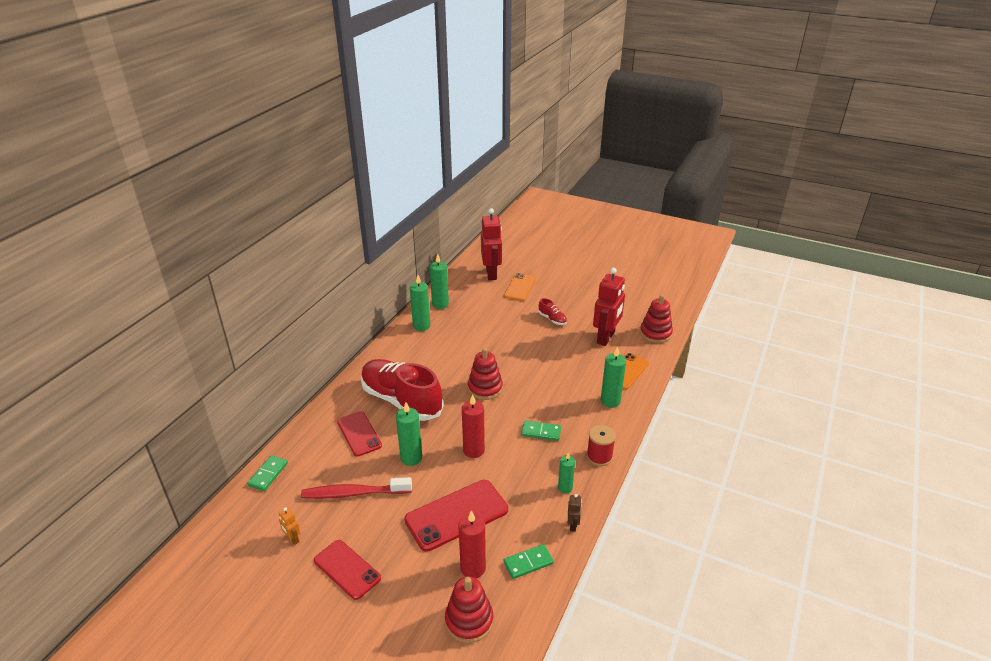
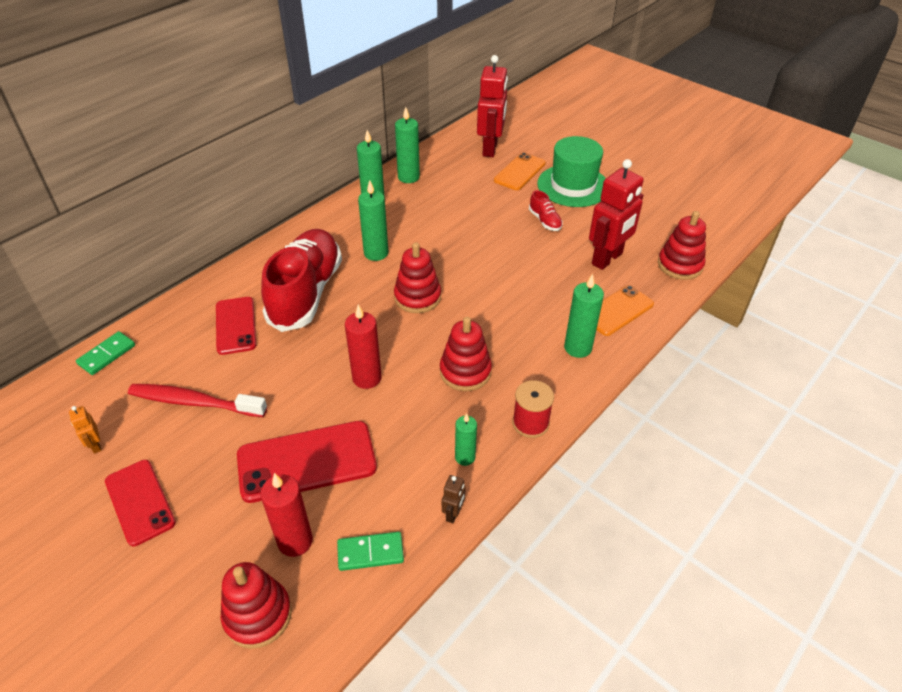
camera: 15 degrees right, 10 degrees up
(401, 400) = (306, 293): red shoe -> red shoe turned 45 degrees clockwise
(411, 458) = (284, 371): green candle -> green candle (376, 253)
(541, 432) = (465, 372): green domino -> red stacking toy
(561, 291) = (573, 186): none -> green hat

